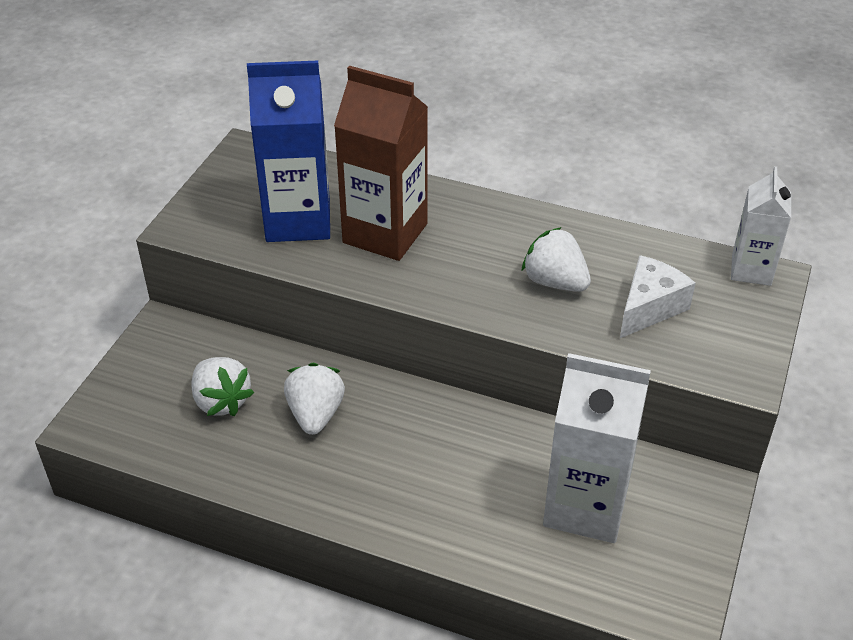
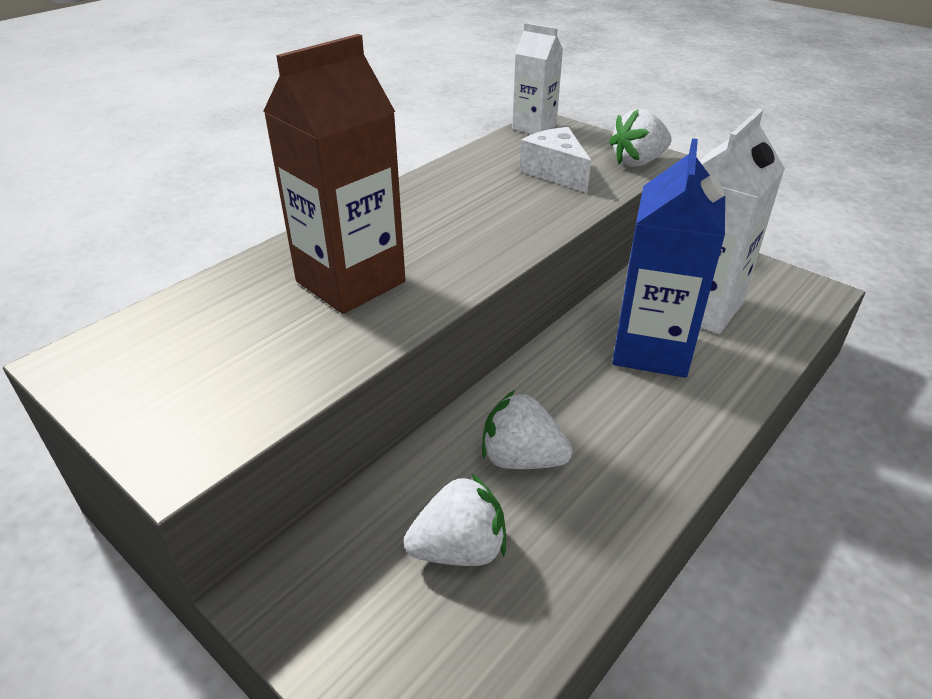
camera: 70 degrees left, 5 degrees down
(298, 220) = (270, 341): blue carton -> blue carton (651, 349)
(555, 282) = (497, 204): white strawberry -> white strawberry (638, 162)

